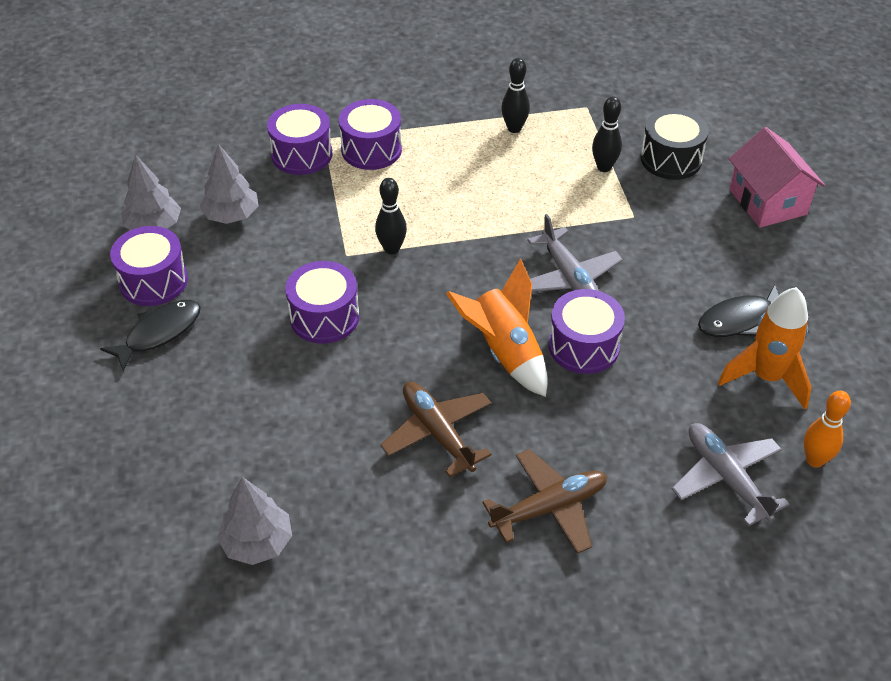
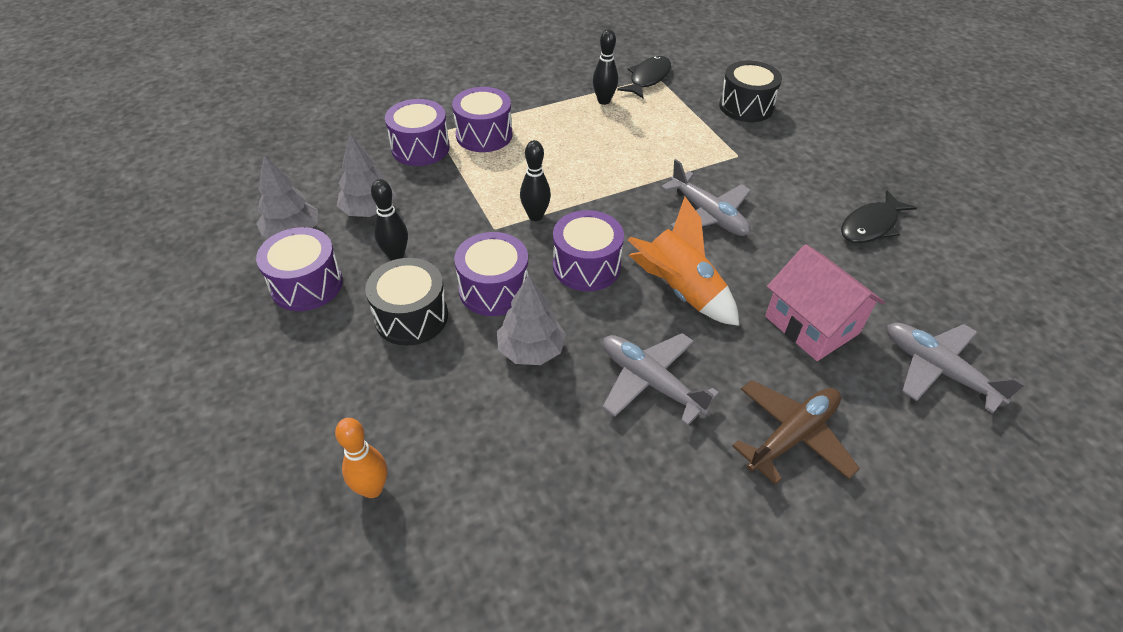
camera: 15 degrees left, 0 degrees up
(159, 333) = (327, 336): black fish -> black fish (648, 78)
(239, 330) = (411, 317): none -> black drum
(257, 542) = (506, 545): grey tree -> grey tree (531, 350)
(437, 433) = (650, 382): brown plane -> grey plane
(584, 346) = (749, 272): purple drum -> purple drum (586, 266)
(604, 167) = (694, 120): black bowling pin -> black bowling pin (396, 255)
(766, 377) = (920, 271): orange rocket -> none
(767, 202) = (841, 128): pink house -> pink house (812, 325)
(815, 460) = (1003, 337): orange bowling pin -> orange bowling pin (372, 489)

